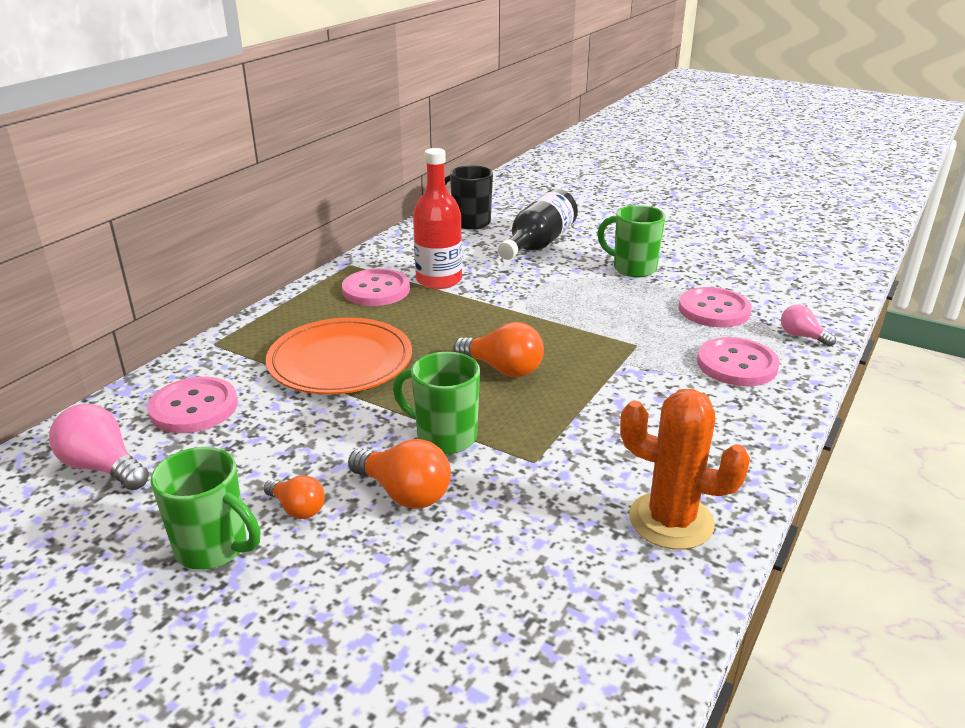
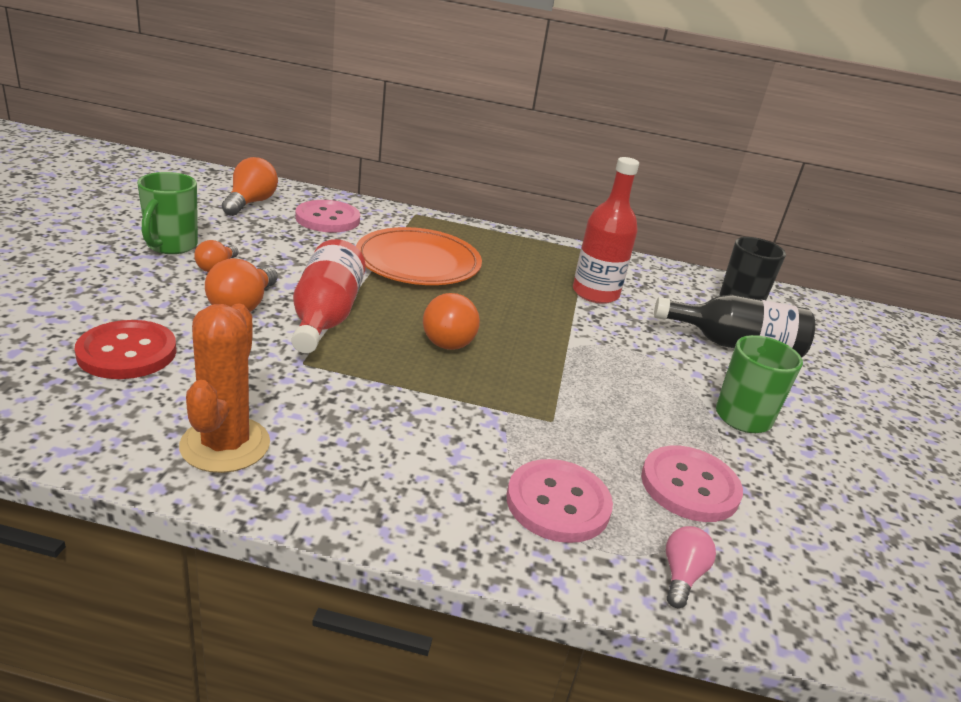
camera: 65 degrees right, 0 degrees up
(103, 467) = (250, 203): pink light bulb -> orange light bulb
(376, 290) = (549, 265): pink button -> none
(444, 437) = (325, 316): green mug -> red bottle
(495, 589) = (127, 352): none -> red button

